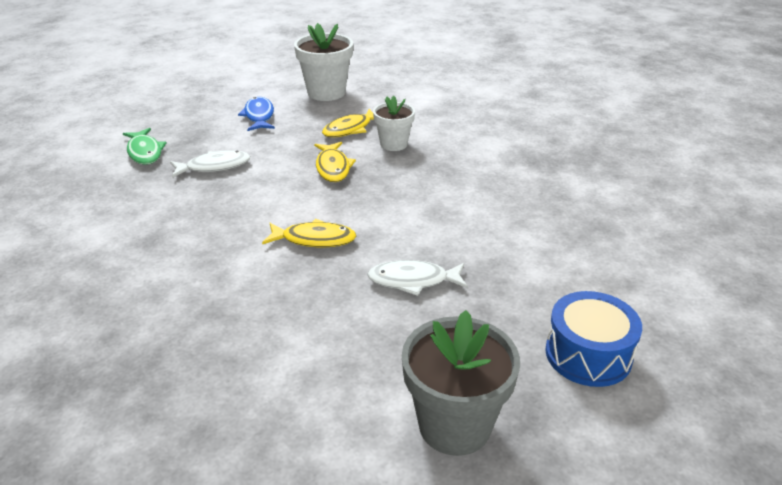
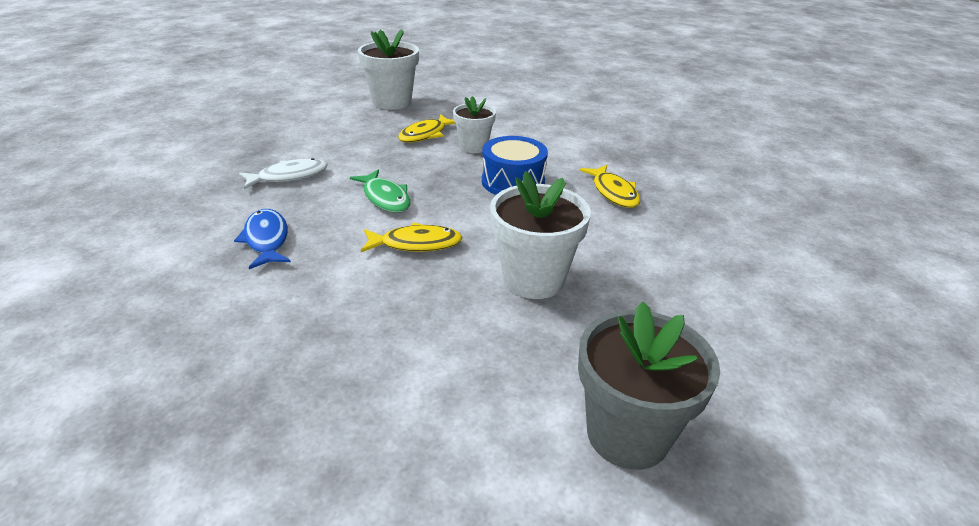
camera: 10 degrees left, 0 degrees up
(145, 152) = (207, 165): green fish -> green fish (385, 198)
(259, 116) = (327, 126): blue fish -> blue fish (266, 239)
(333, 167) = (417, 171): yellow fish -> yellow fish (613, 192)
(413, 280) = (533, 279): white fish -> white flower pot
(588, 354) = (738, 342): blue drum -> blue drum (513, 182)

